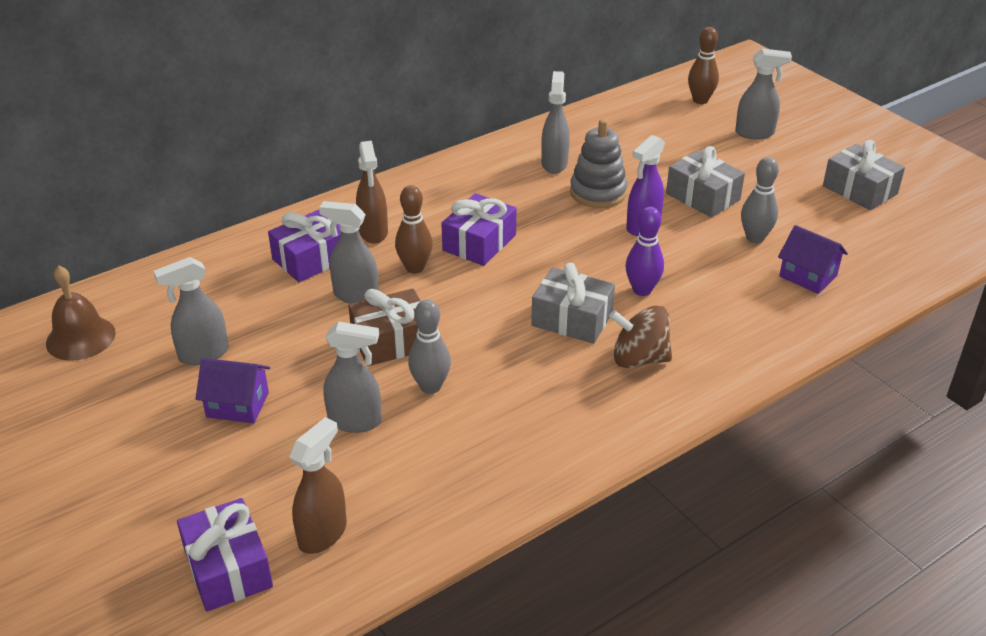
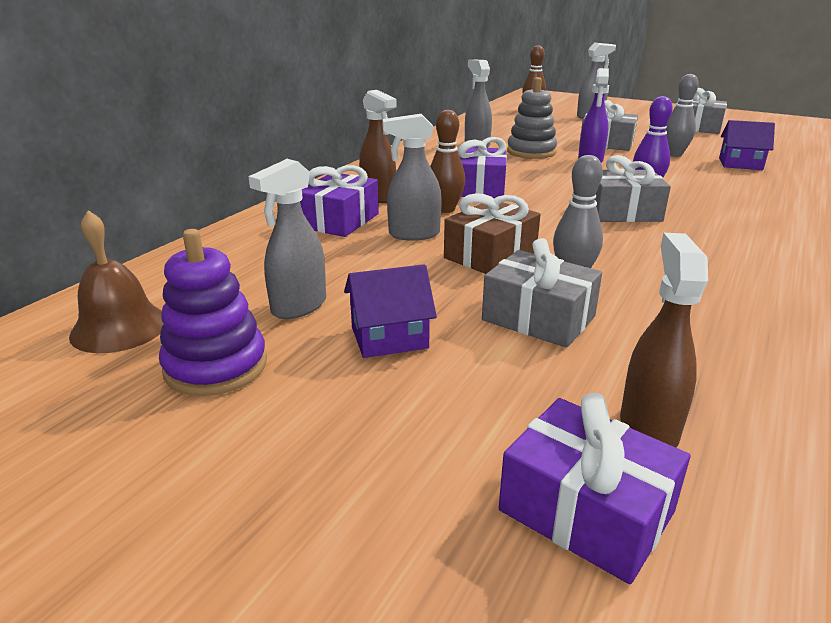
camera: 25 degrees left, 10 degrees down
(115, 393) = (216, 366): none -> purple stacking toy
(355, 421) = (538, 318): grey spray bottle -> grey gift
(639, 359) = (711, 222): brown spinning top -> none

